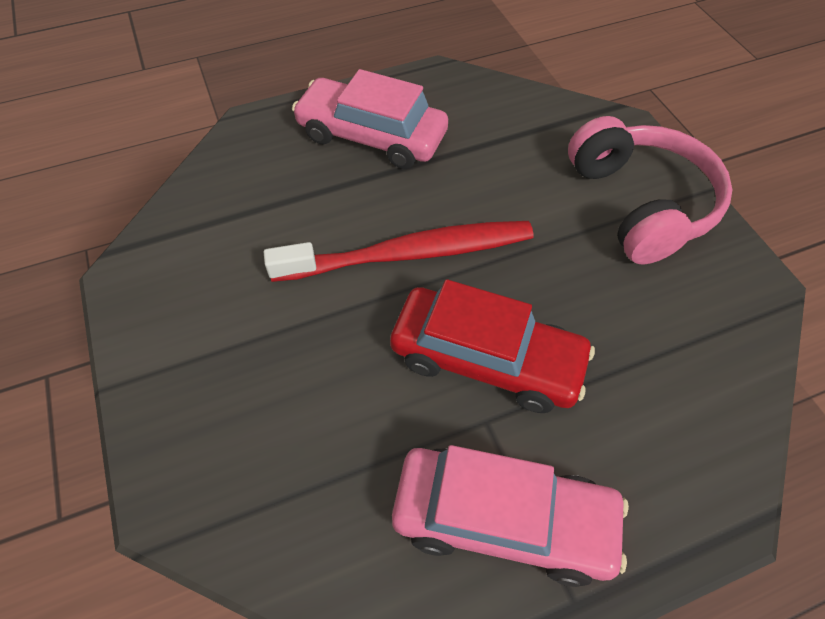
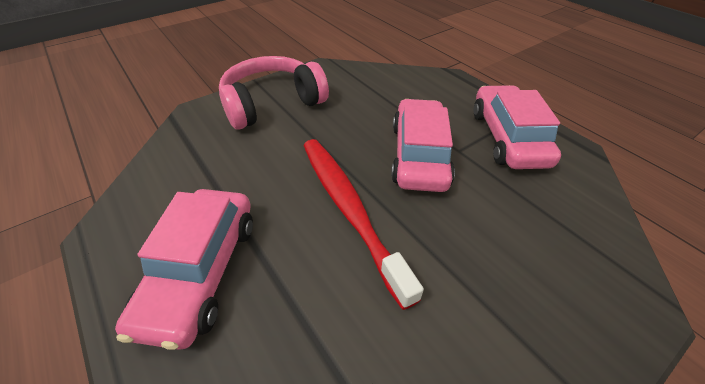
camera: 105 degrees left, 10 degrees down
(486, 359) = (419, 155): red car -> pink car

